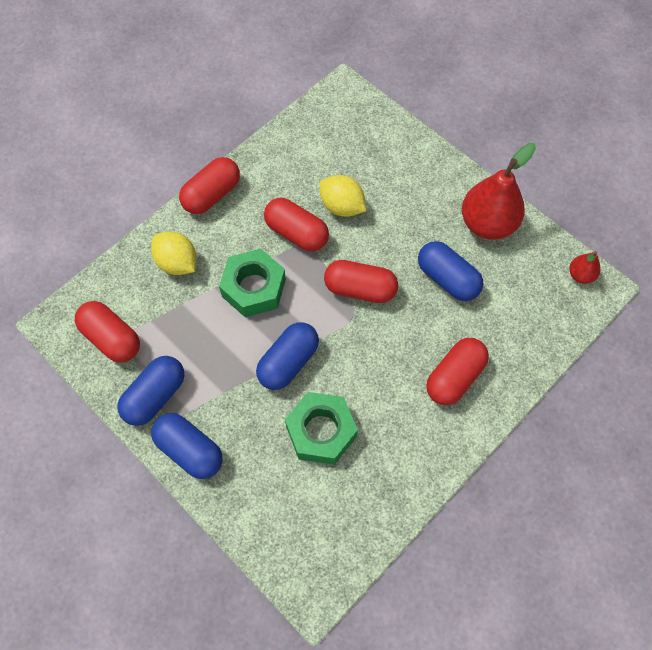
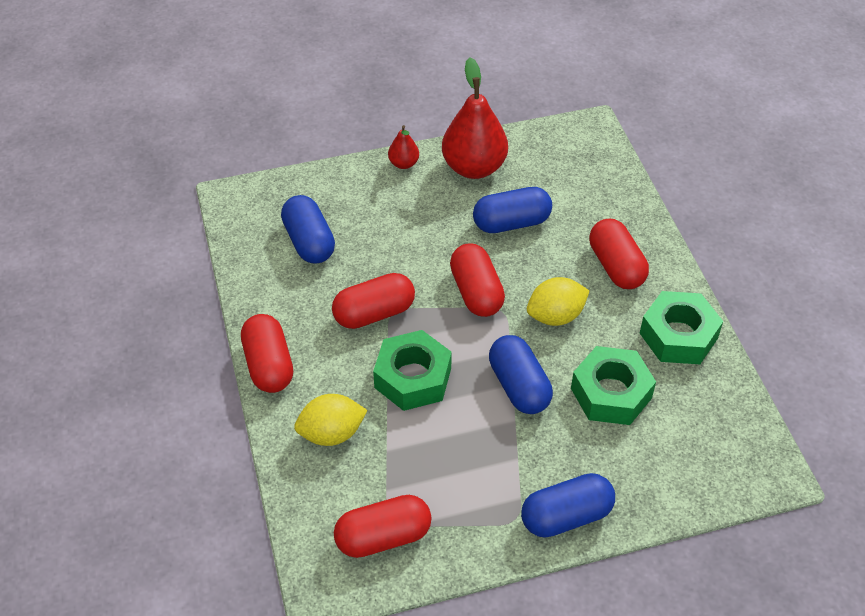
camera: 60 degrees left, 15 degrees down
(155, 396) = (483, 523): blue capsule -> blue capsule (309, 242)
(342, 206) = (371, 263): yellow lemon -> yellow lemon (555, 316)
(360, 289) = (476, 292): red capsule -> red capsule turned 60 degrees counterclockwise
(411, 458) = (678, 335): none -> green nut
(580, 275) = (571, 133): red pear -> red pear (403, 163)

